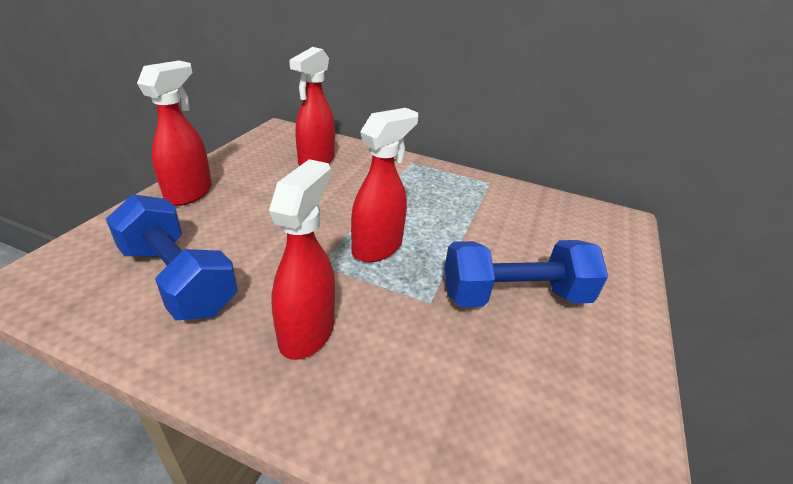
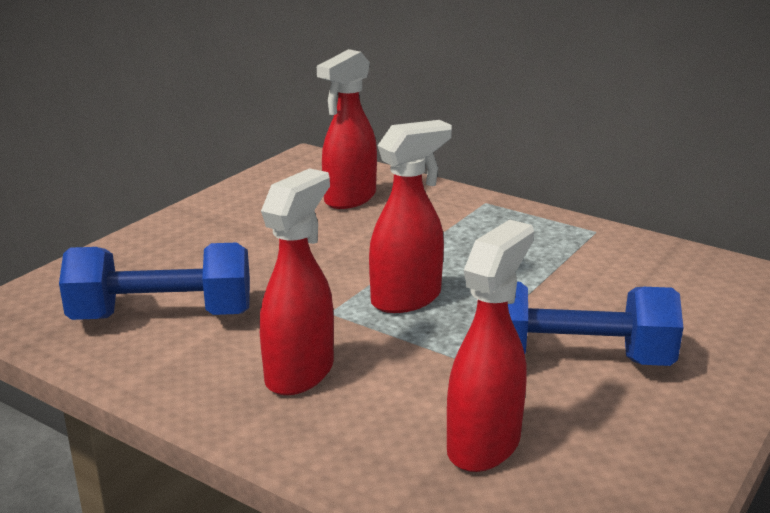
camera: 15 degrees right, 10 degrees down
(178, 279) = (162, 316): blue dumbbell -> blue dumbbell turned 60 degrees counterclockwise
(189, 193) = (182, 230): red spray bottle -> red spray bottle (484, 444)

